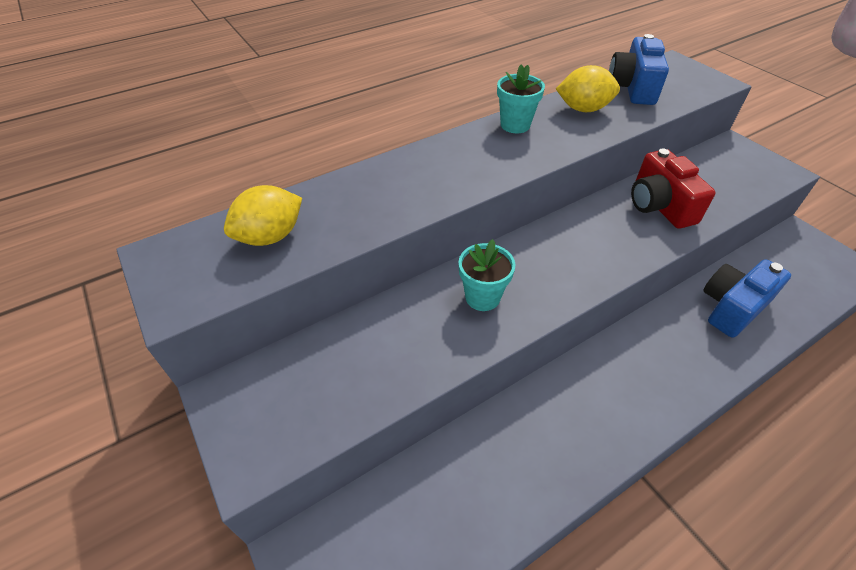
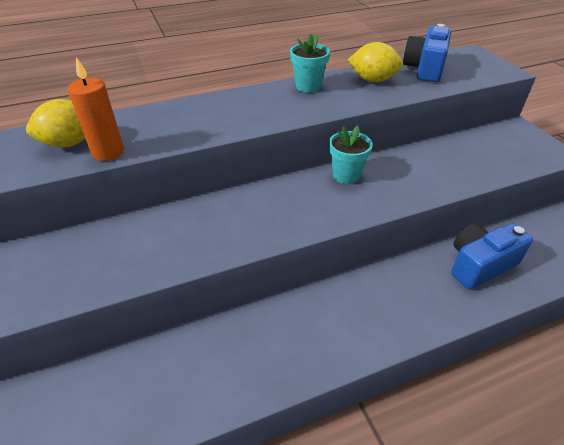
camera: 10 degrees right, 5 degrees down
(325, 243) = (108, 152): none -> orange candle
(482, 297) = (238, 218): turquoise flower pot -> turquoise flower pot (346, 175)
(659, 206) = (426, 167): red camera -> none

